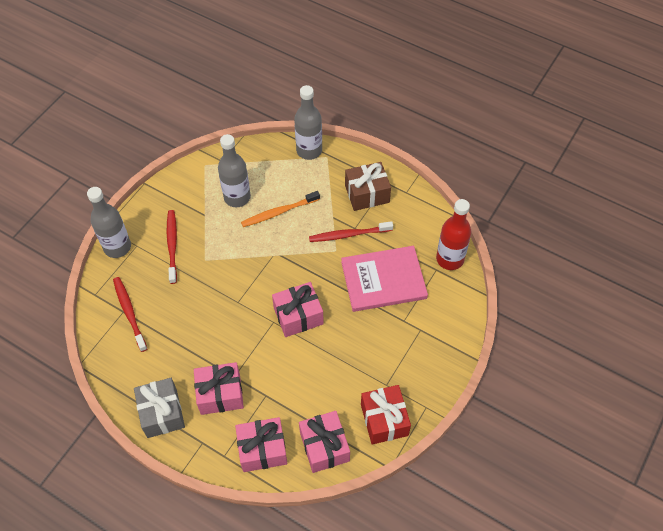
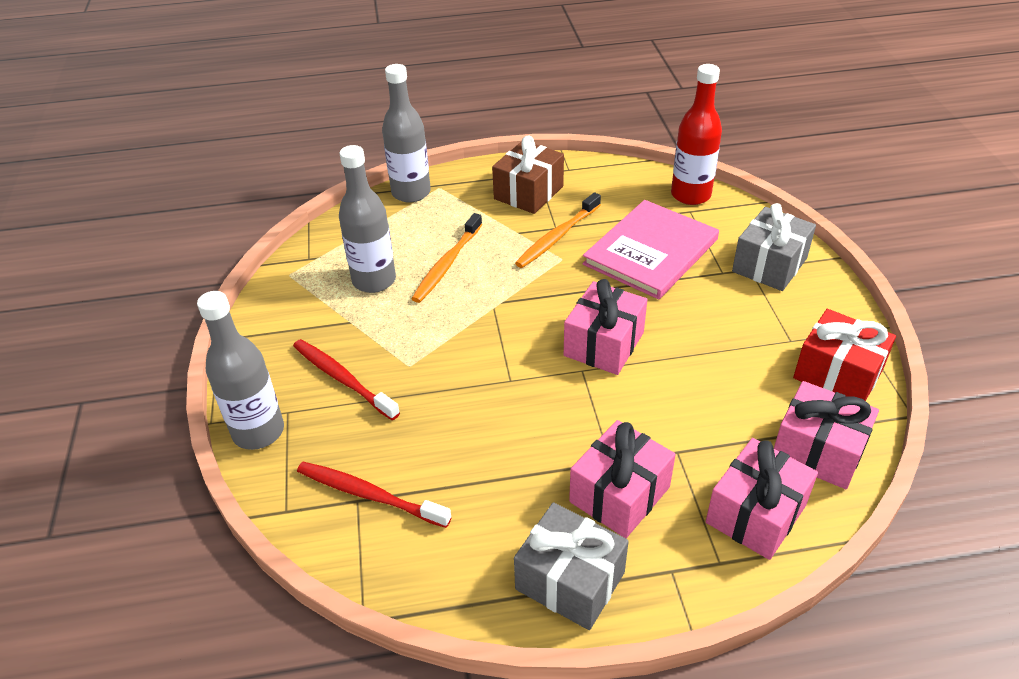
camera: 40 degrees left, 15 degrees down
(348, 235) = (557, 237): red toothbrush -> orange toothbrush
(433, 335) = (769, 265): none -> grey gift

